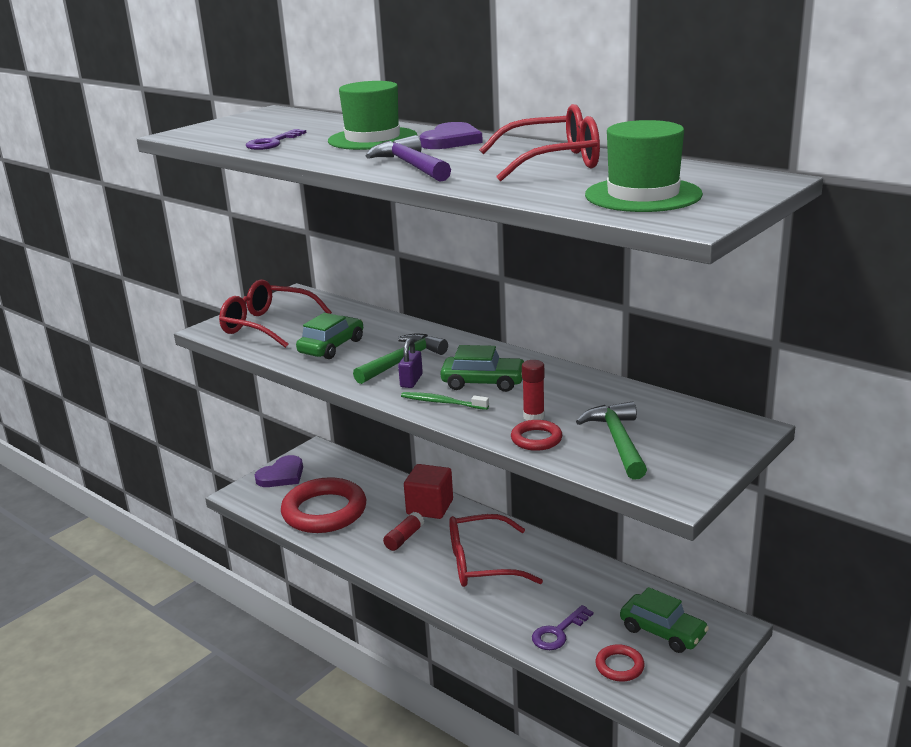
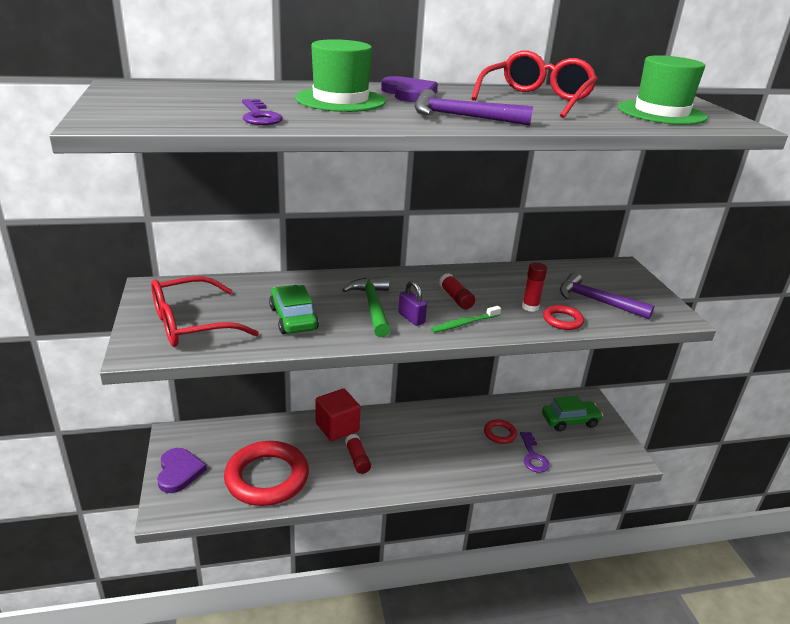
camera: 55 degrees left, 5 degrees up
(481, 563) = (430, 444): red glasses -> none
(483, 382) = (456, 298): green car -> red glue stick
(618, 441) = (597, 301): green hammer -> purple hammer
(619, 666) = (585, 453): red ring -> red ring (499, 434)

